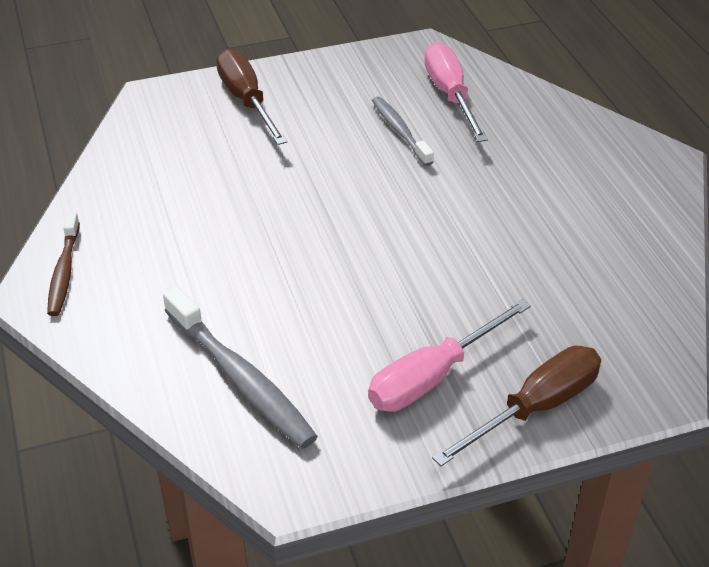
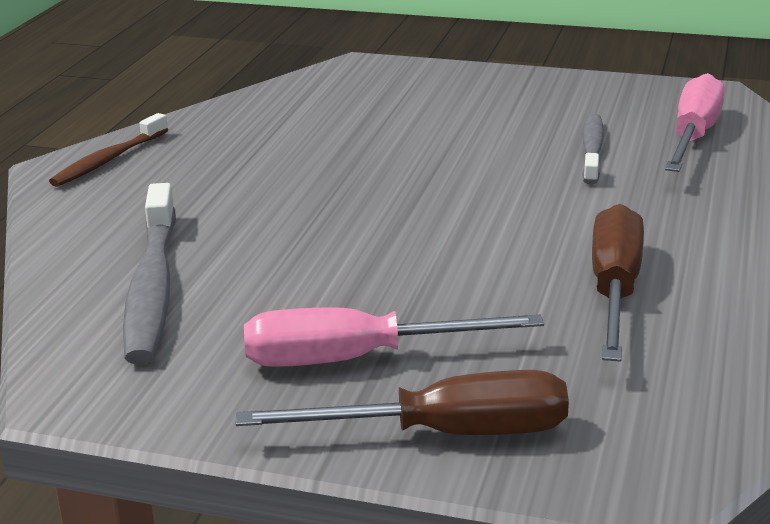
camera: 35 degrees right, 15 degrees down
(247, 101) = (450, 89): brown screwdriver -> brown screwdriver (614, 290)

